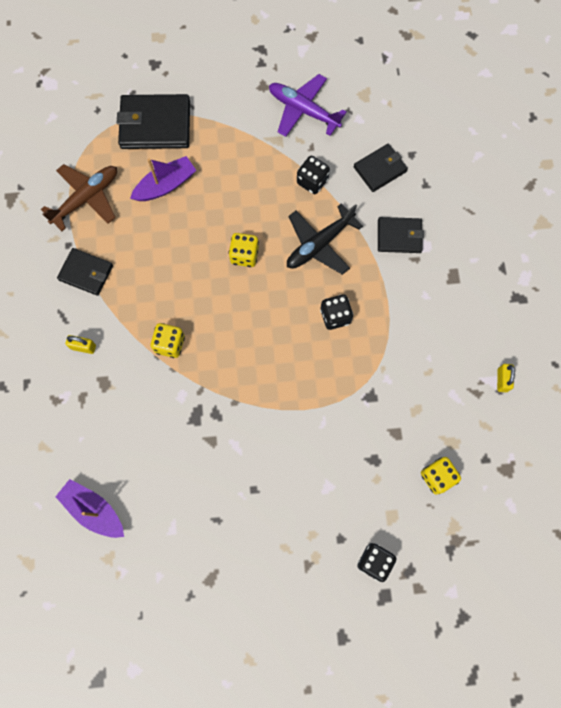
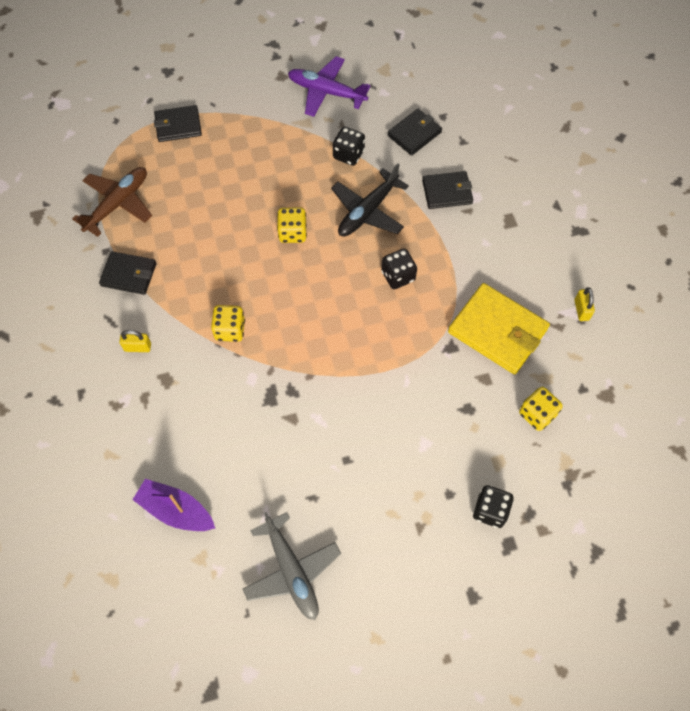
camera: 10 degrees left, 10 degrees down
(155, 124) = (178, 125): black wallet -> black wallet, size x0.61
(165, 185) = (198, 180): purple boat -> none
(186, 585) = (292, 571): none -> grey plane
(418, 387) = (497, 331): none -> yellow wallet

